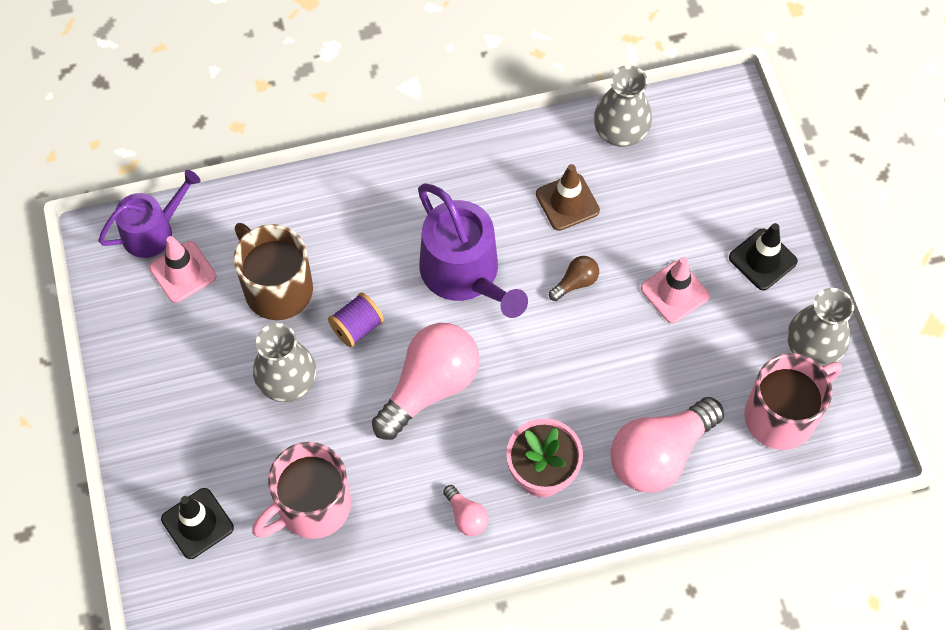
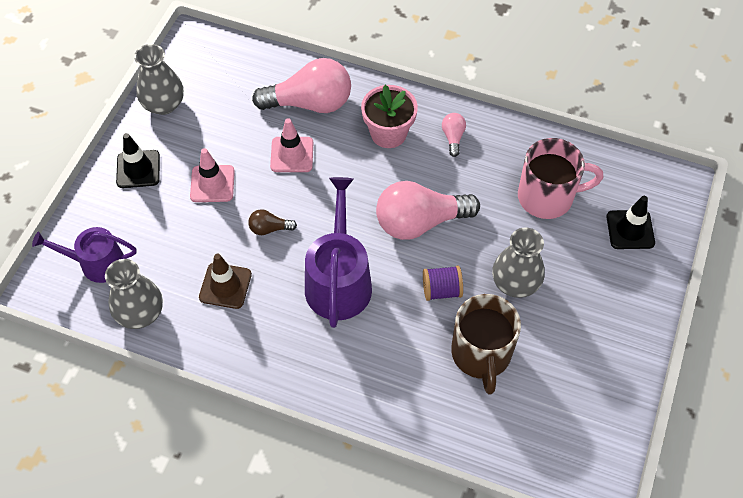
camera: 145 degrees left, 5 degrees down
(153, 231) = (552, 464): purple watering can -> purple watering can (96, 263)
(183, 272) = (547, 413): pink traffic cone -> pink traffic cone (292, 155)
(782, 416) = (220, 82): pink mug -> none

